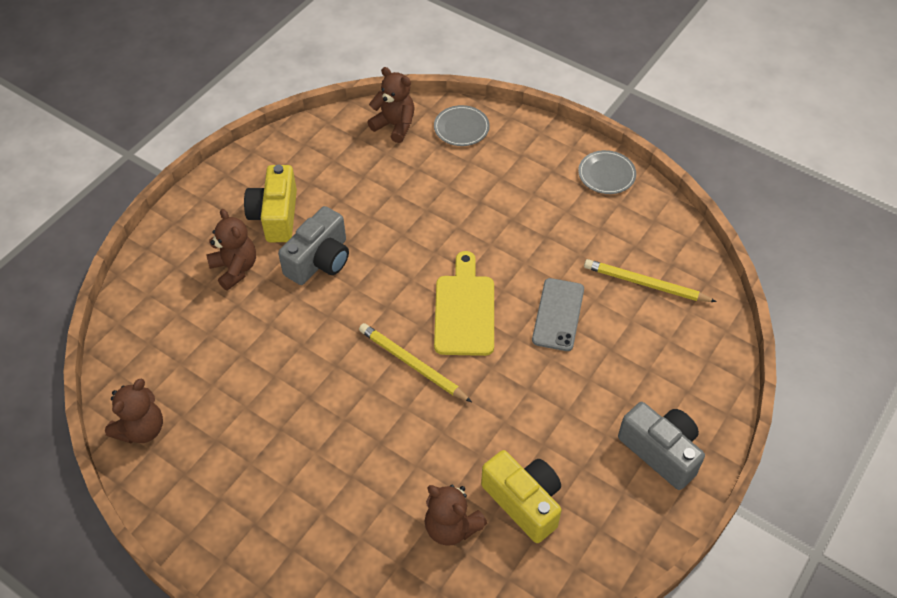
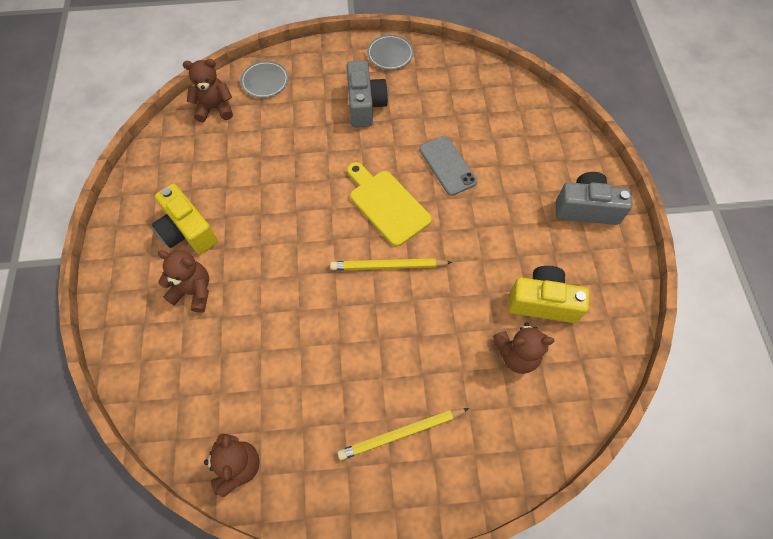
camera: 40 degrees left, 10 degrees up
(320, 260) = (253, 240): grey camera -> grey camera (365, 105)
(646, 284) = (480, 109): yellow pencil -> yellow pencil (401, 433)

